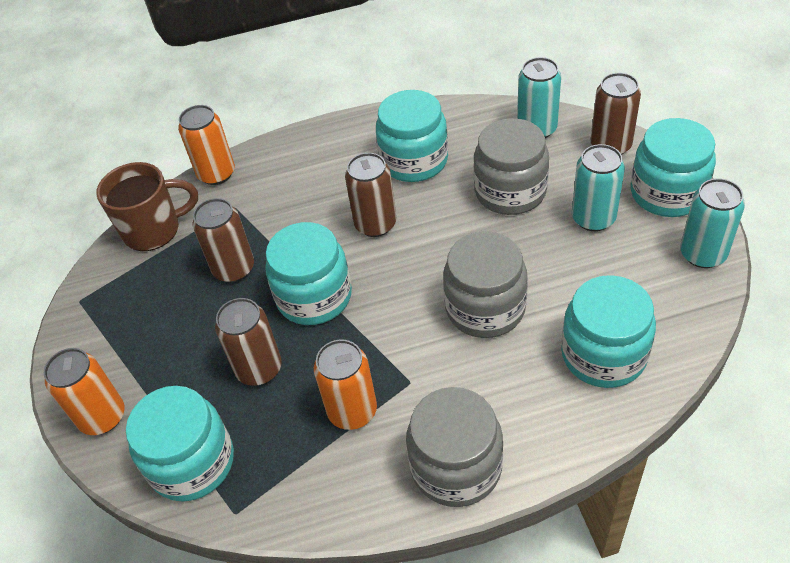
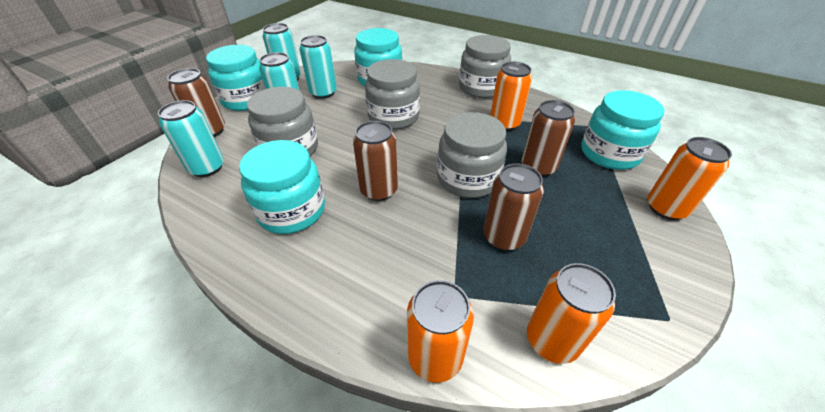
camera: 140 degrees left, 5 degrees down
(154, 230) = (552, 340): brown mug -> orange can
(314, 297) = (467, 179): turquoise jar -> grey jar
(619, 271) = (323, 93): none -> turquoise can

